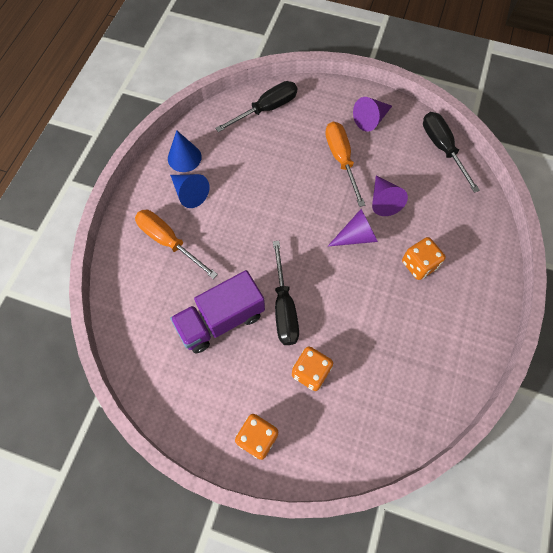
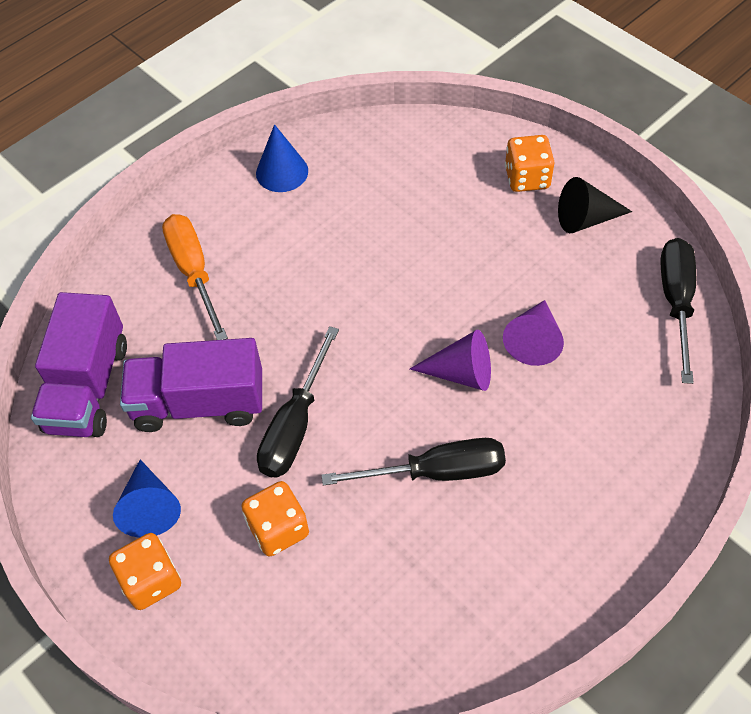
camera: 30 degrees right, 10 degrees down
(147, 341) = (87, 387): none -> purple truck
(189, 193) = (260, 221): blue cone -> blue cone (150, 507)
(266, 109) = (436, 149): black screwdriver -> black screwdriver (436, 472)
(341, 160) = (504, 258): orange screwdriver -> none
(371, 119) = (586, 219): purple cone -> black cone
(419, 264) = (533, 453): orange dice -> orange dice (527, 178)

